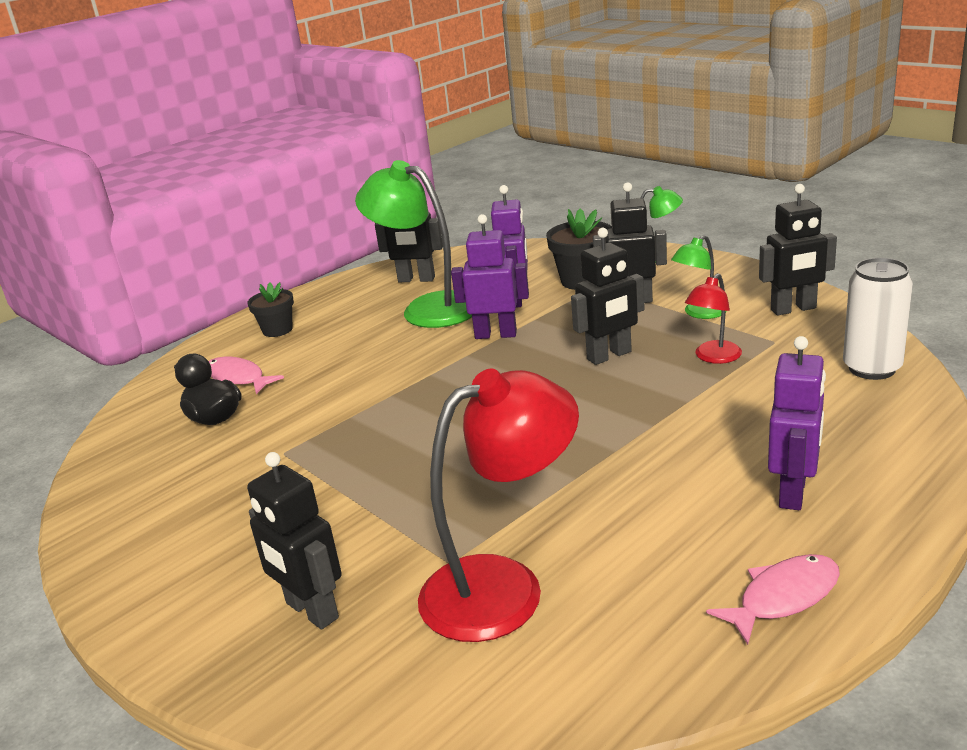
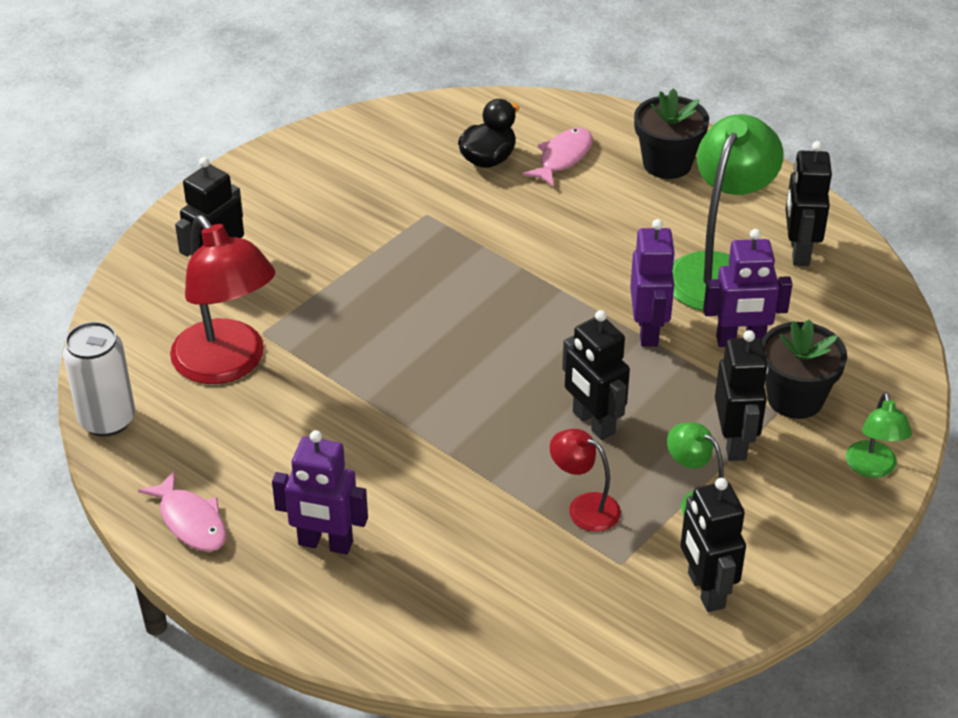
camera: 80 degrees right, 15 degrees up
(277, 330) = (667, 163): black flower pot -> black flower pot, size x1.51
(872, 368) = (550, 639): white can -> white can (107, 420)

